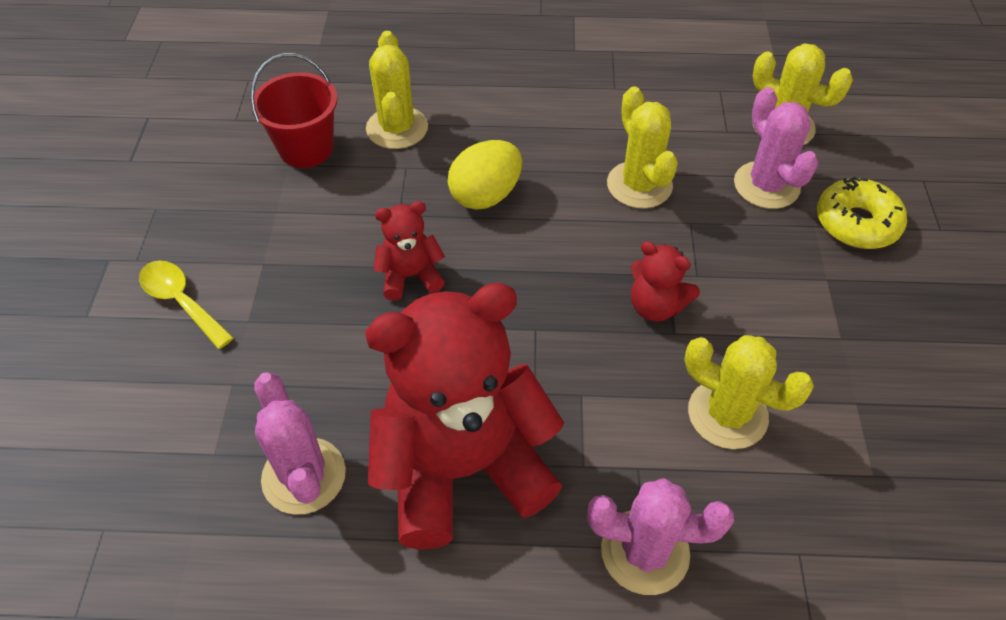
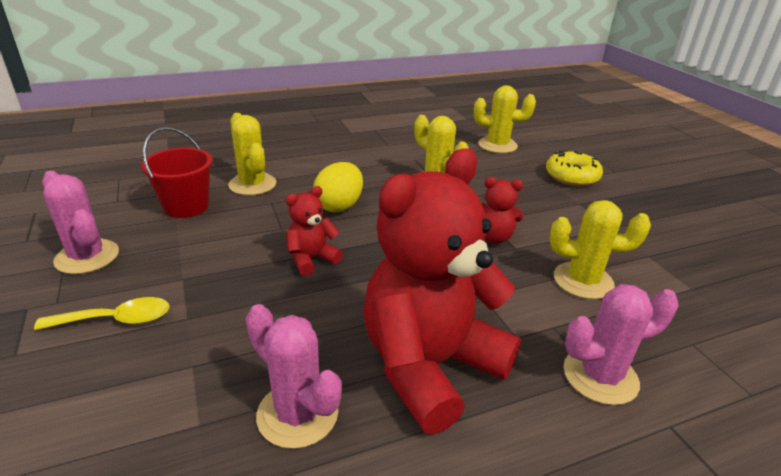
camera: 25 degrees left, 20 degrees down
(182, 302) = (116, 320): yellow spoon -> yellow spoon turned 150 degrees clockwise
(766, 185) = (510, 170): pink cactus -> pink cactus (87, 257)

